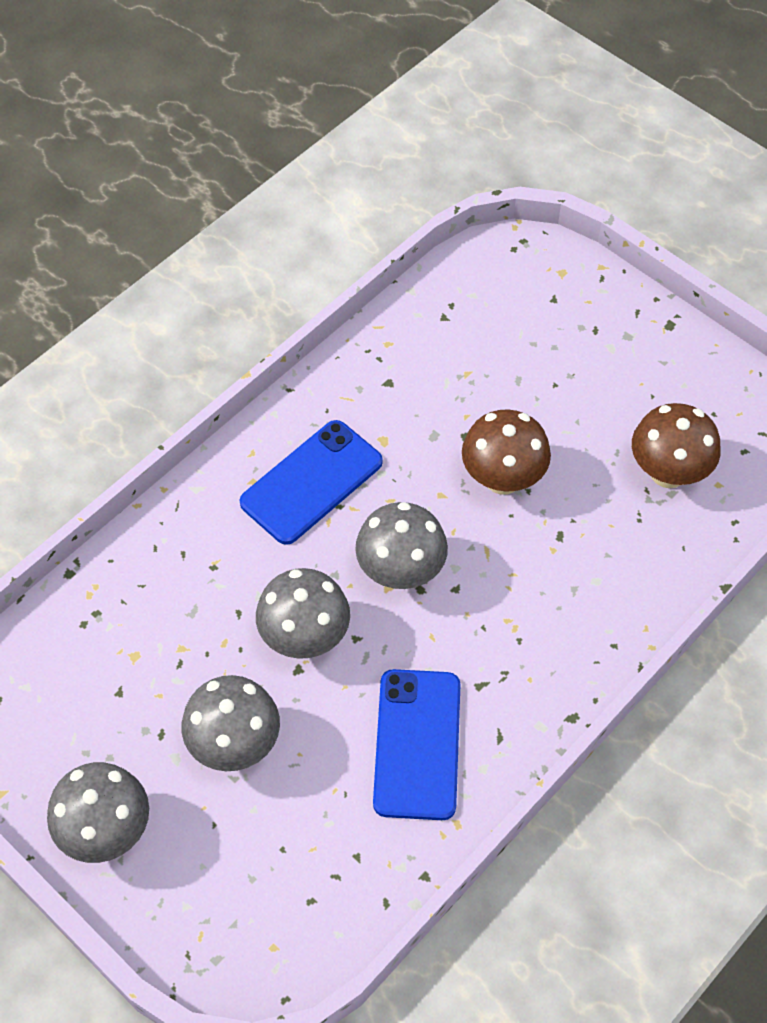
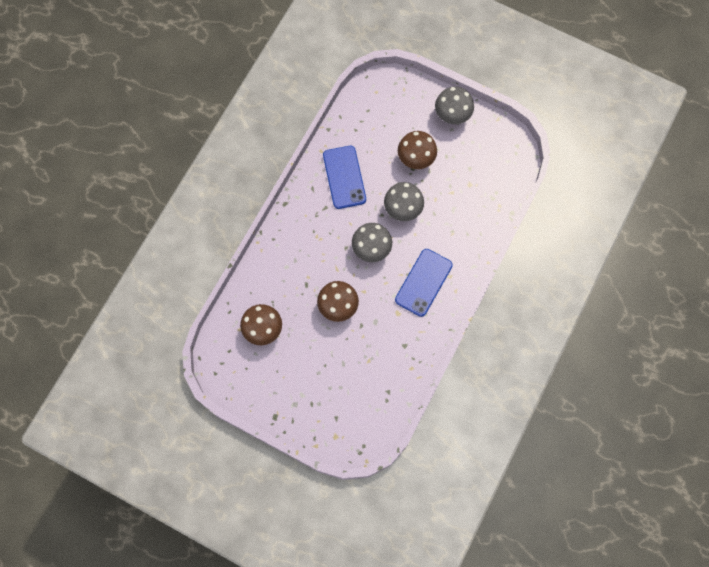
camera: 165 degrees right, 15 degrees up
(235, 744) = (416, 159): grey mushroom -> brown mushroom

